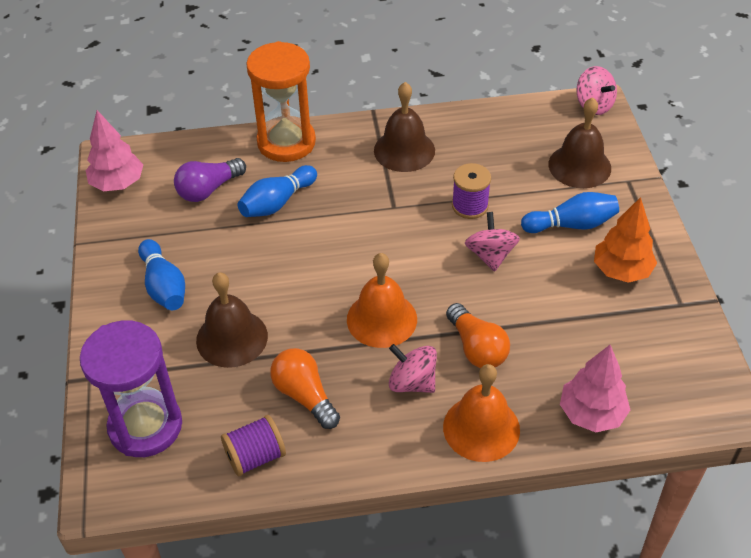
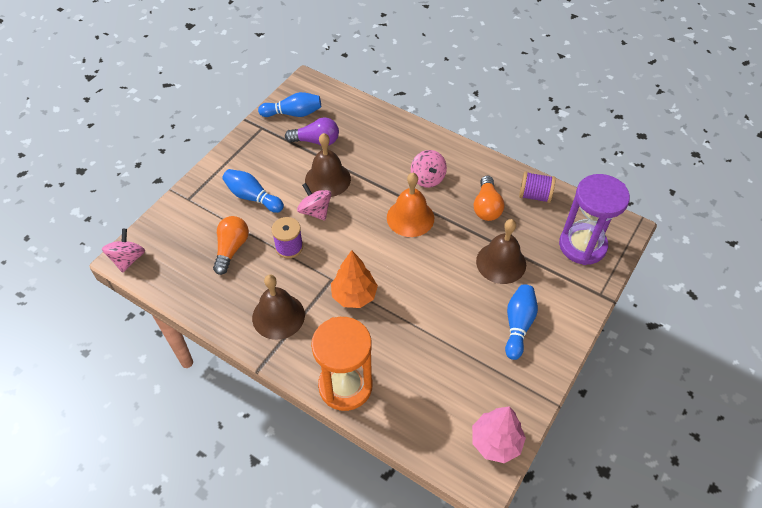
camera: 140 degrees left, 5 degrees up
(208, 189) = (434, 384): purple light bulb -> purple light bulb (316, 141)
(277, 203) = (398, 336): blue bowling pin -> blue bowling pin (293, 113)
(476, 348) = (379, 172): orange light bulb -> orange light bulb (231, 249)
(481, 428) = (417, 141): orange bell -> none
(490, 255) = (315, 211): pink spinning top -> pink spinning top turned 105 degrees clockwise
(579, 166) = (198, 226): brown bell -> brown bell (327, 179)
(591, 413) = (363, 116): pink tree -> none
(621, 271) = (264, 159): orange tree -> orange tree (354, 295)

